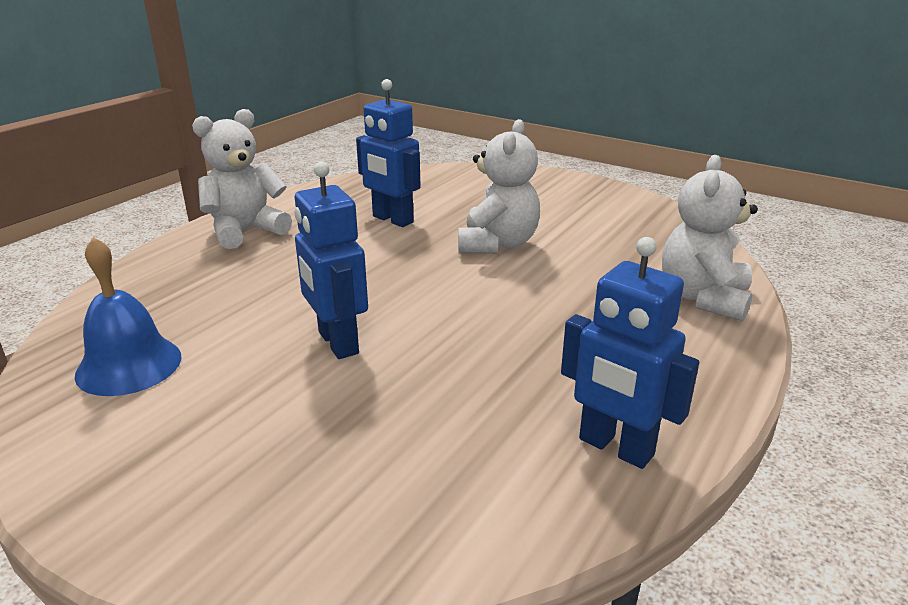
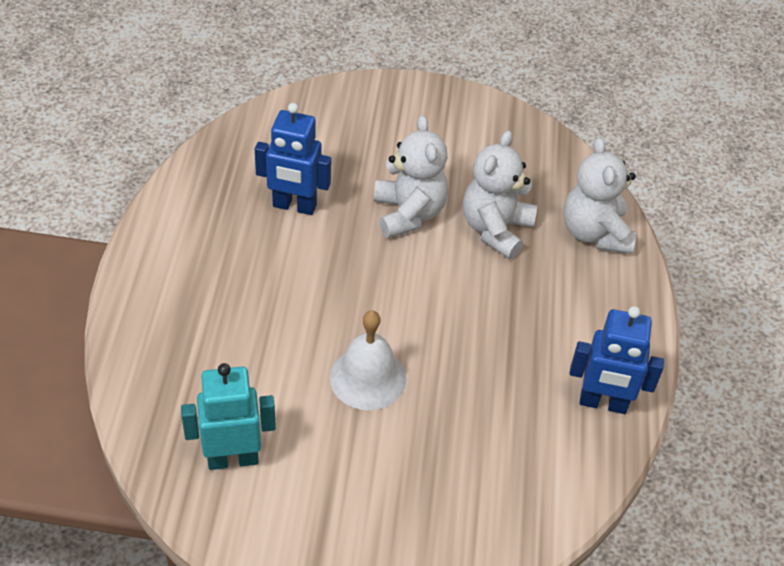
camera: 30 degrees left, 20 degrees up
(129, 365) = (233, 458): blue bell -> turquoise robot
(245, 231) = (172, 267): white teddy bear -> white teddy bear (495, 229)
(337, 343) = (367, 378): blue robot -> white bell

